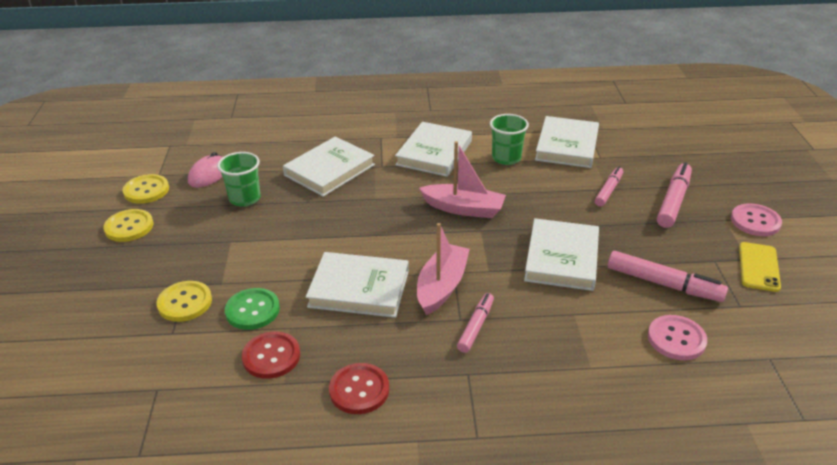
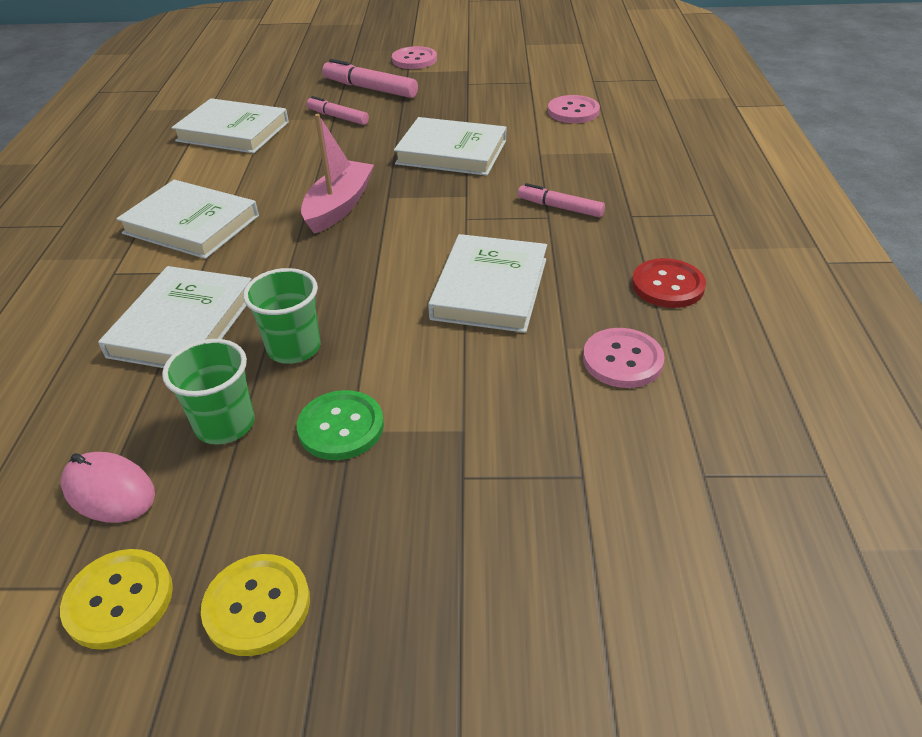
camera: 85 degrees left, 5 degrees up
(185, 302) = (509, 470): yellow button -> none
(252, 310) = (530, 386): green button -> green button (341, 427)
(271, 356) = (622, 360): red button -> pink button
(329, 170) = (183, 324): white book -> white book turned 60 degrees clockwise
(441, 286) = (491, 227): pink boat -> none
(506, 158) = (237, 171): green cup -> green cup (294, 348)
(663, 284) = (498, 108): pink marker -> none
(758, 267) = (479, 68): yellow phone -> none

